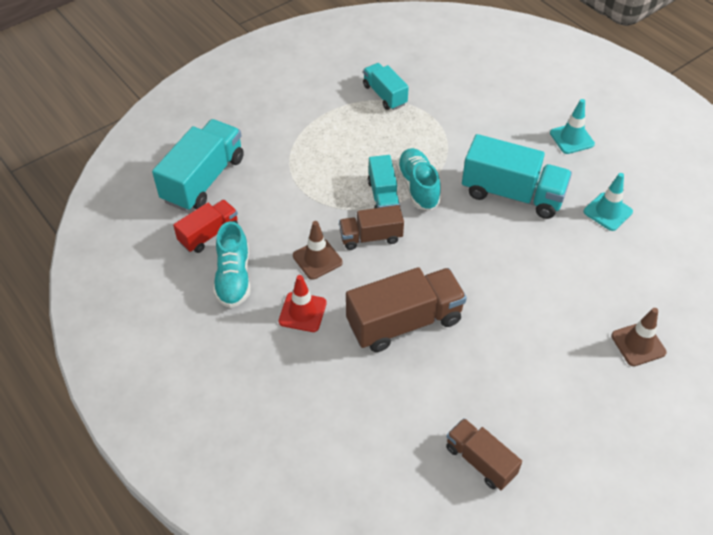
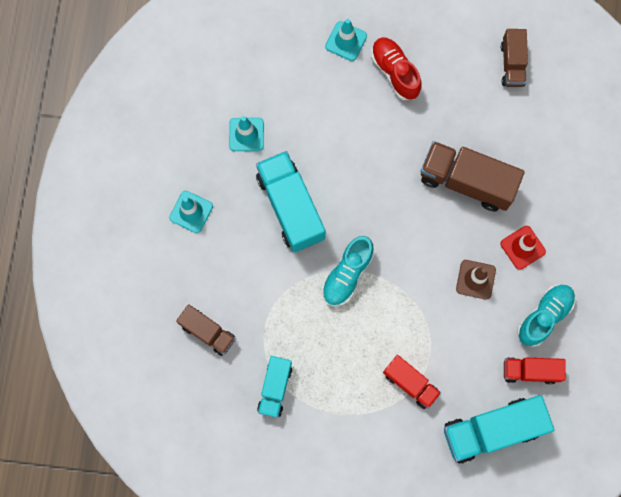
camera: 135 degrees left, 25 degrees up
(295, 162) = (410, 383): none -> red truck
(371, 237) = (423, 263): brown truck -> brown truck (208, 332)
(383, 197) = (380, 289): turquoise truck -> none
(567, 356) = (395, 72): none -> red shoe
(638, 344) = (346, 41): brown traffic cone -> turquoise traffic cone

